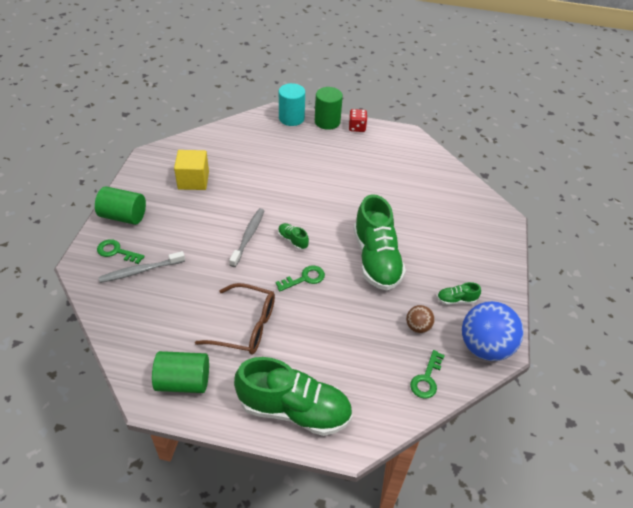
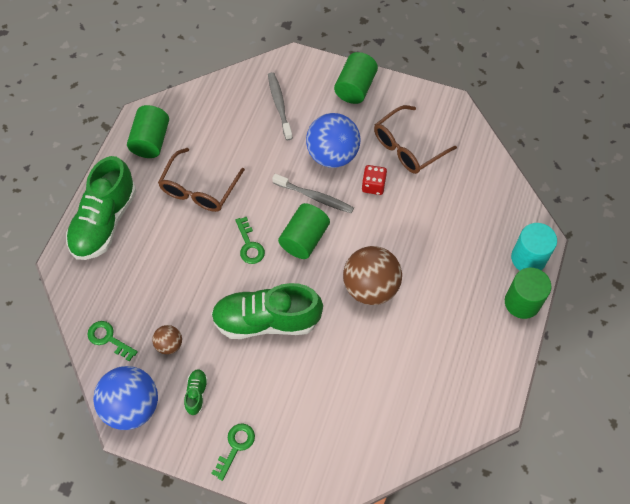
camera: 100 degrees right, 15 degrees up
(116, 251) = (307, 85): green key -> green key (235, 446)
(193, 180) = (407, 147): yellow cube -> brown glasses
(201, 227) = (332, 155): none -> blue ball
(292, 240) = (304, 239): green shoe -> green cylinder
(331, 197) = (370, 287): none -> brown ball
(357, 127) = (510, 339): red dice -> red dice (373, 185)

